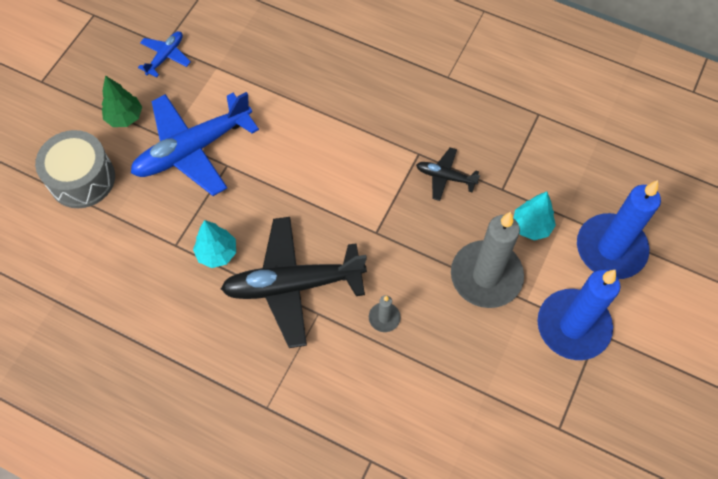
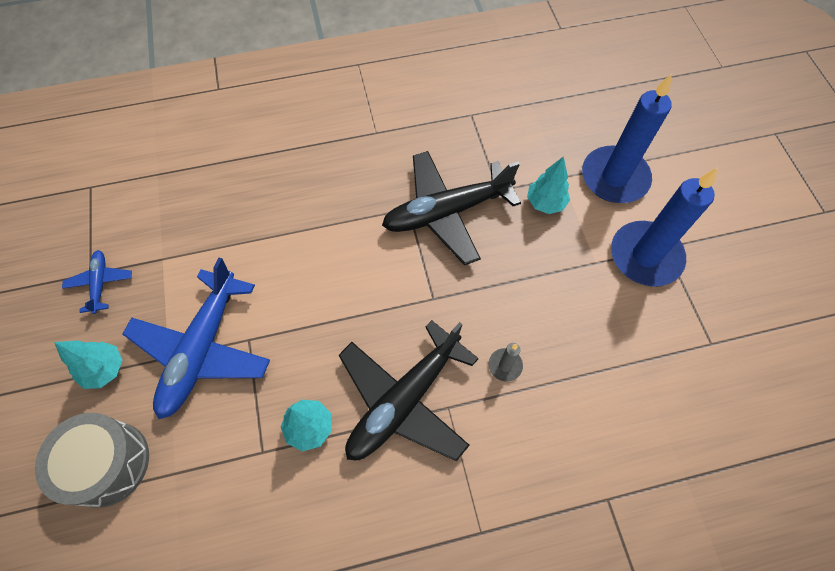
camera: 40 degrees left, 0 degrees up
(125, 117) = (105, 369): green tree -> turquoise tree
(445, 177) = (446, 212): black plane -> black plane, size x2.12
(486, 276) = (549, 267): grey candle -> none

